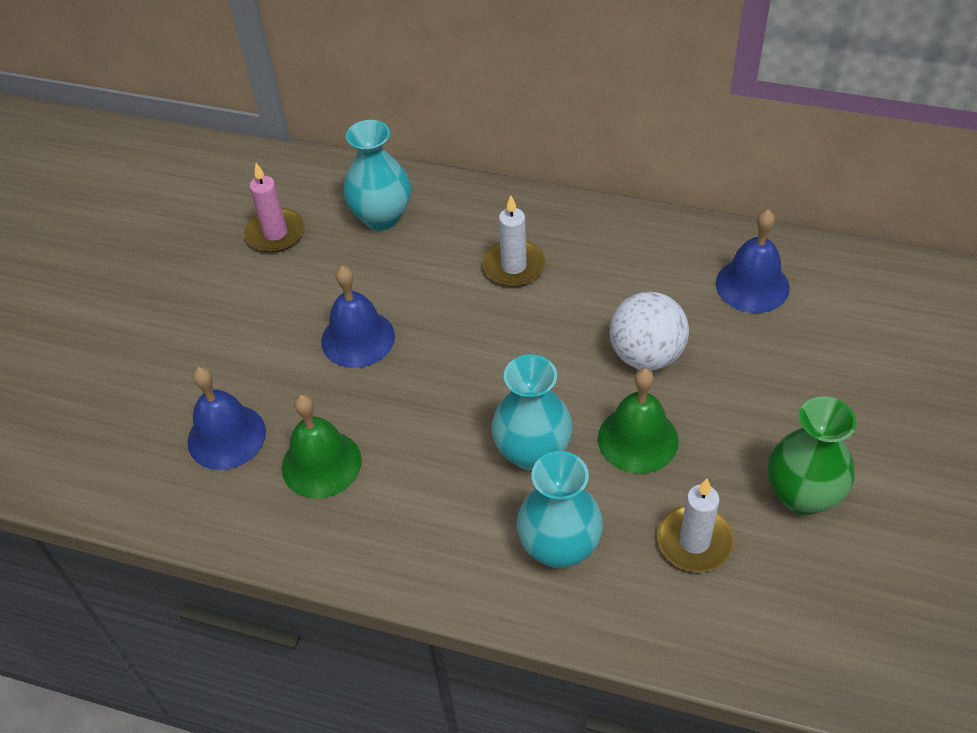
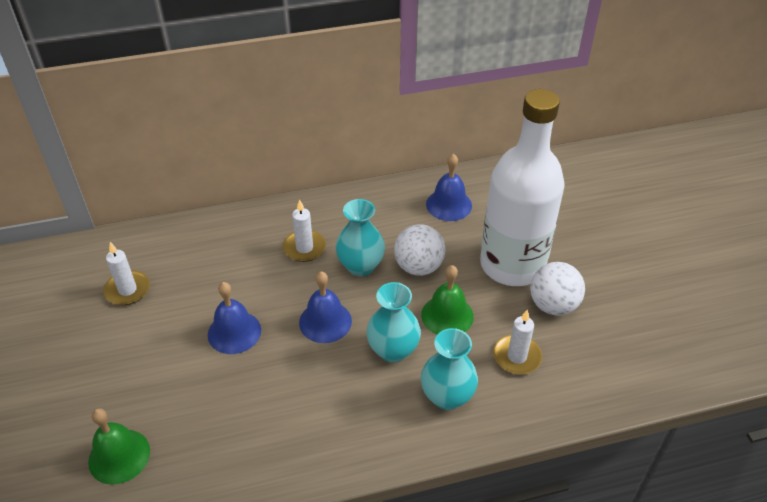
camera: 35 degrees left, 5 degrees down
(226, 436) = (186, 434): blue bell -> blue bell (325, 321)
(275, 233) = (127, 290): pink candle -> white candle
(321, 463) = (265, 419): green bell -> green bell (119, 456)
(381, 217) = (196, 251): turquoise vase -> turquoise vase (360, 266)
(783, 410) = (512, 265): none -> white bottle
(802, 495) = (553, 305): green vase -> white ball

